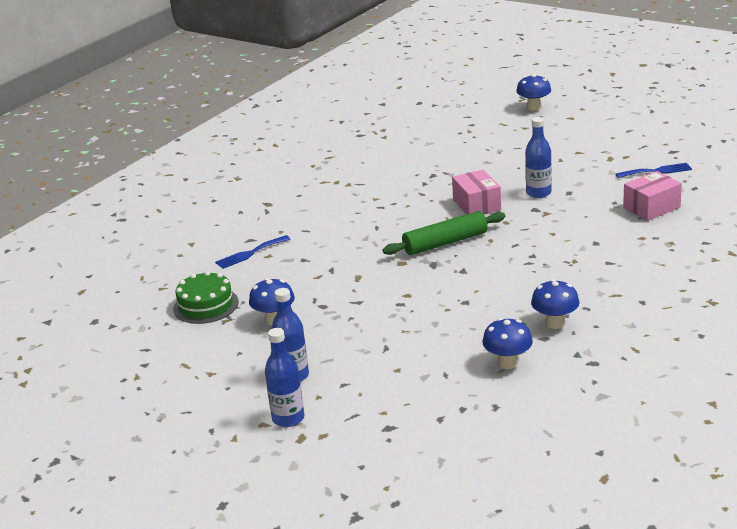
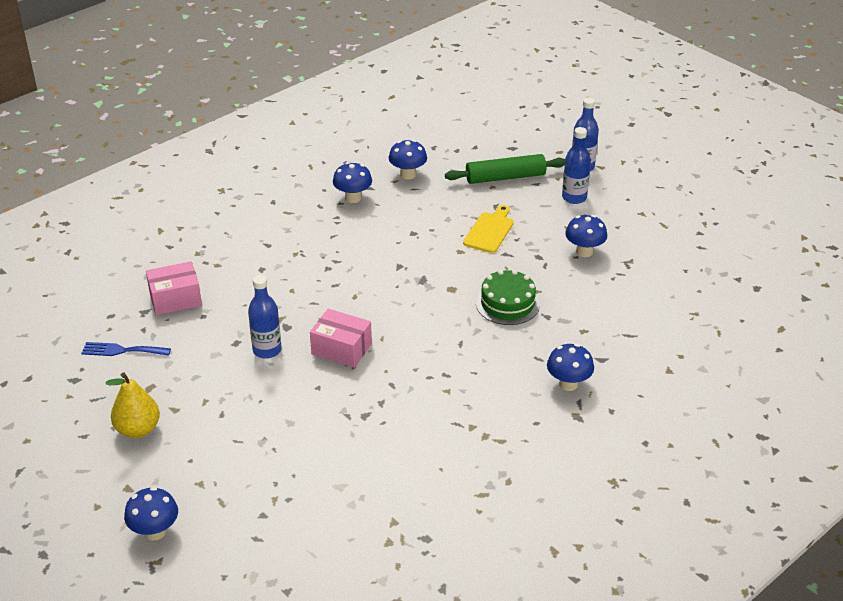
camera: 170 degrees left, 10 degrees up
(206, 305) = (648, 281): green cake -> green cake (507, 303)
(250, 253) = (602, 338): blue fork -> none
(277, 220) = (568, 384): none -> blue mushroom
(382, 320) = (489, 231): none -> yellow cutting board
(445, 243) = (399, 303): green rolling pin -> green rolling pin (505, 177)
(476, 205) = (341, 349): pink box -> pink box turned 60 degrees counterclockwise
(594, 139) = (138, 429): none -> yellow pear

